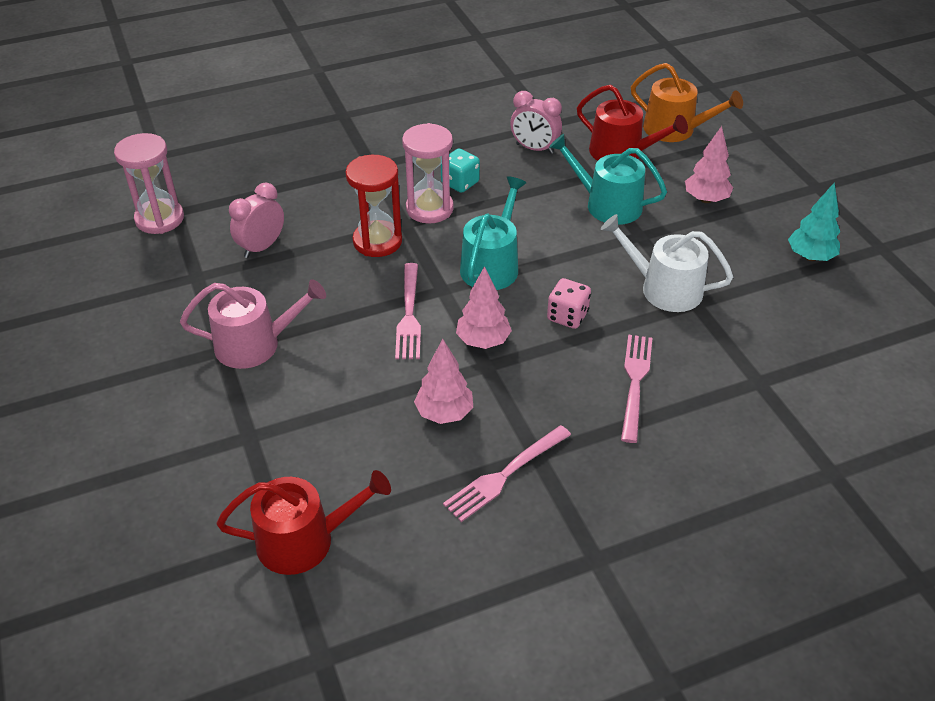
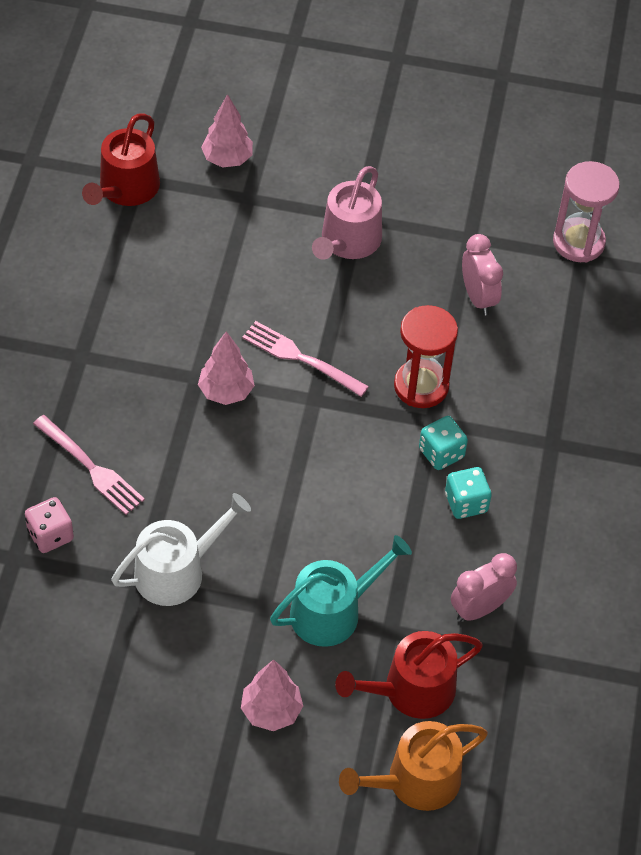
camera: 120 degrees right, 10 degrees up
(429, 209) = (441, 453): pink hourglass -> turquoise dice
(444, 413) = (170, 322): pink tree -> pink tree (227, 159)
(492, 265) = (318, 455): turquoise watering can -> none
(505, 475) = (79, 326): pink fork -> none
(567, 316) = (205, 471): pink dice -> pink dice (50, 535)
(810, 257) = (114, 735): turquoise tree -> none

